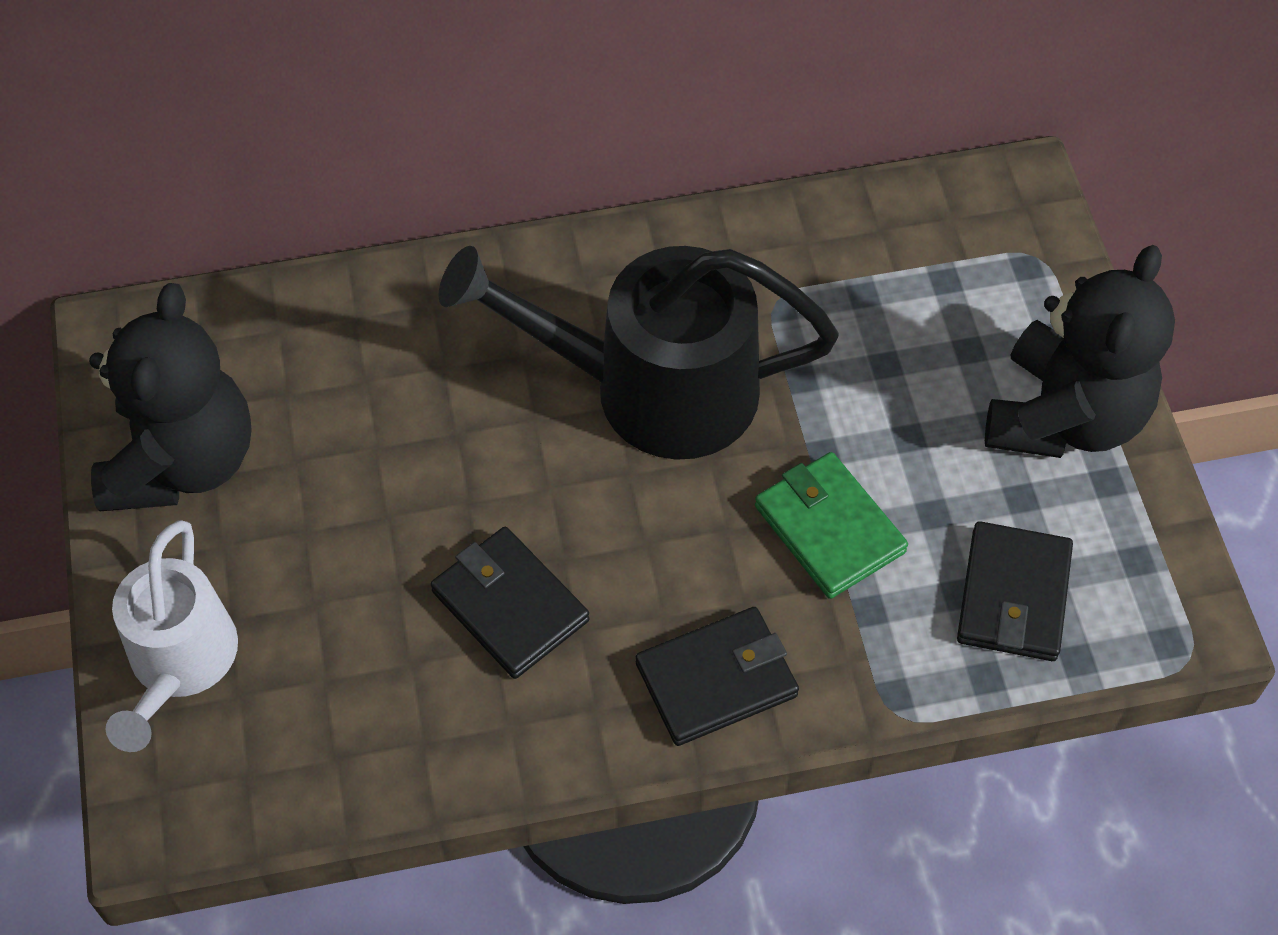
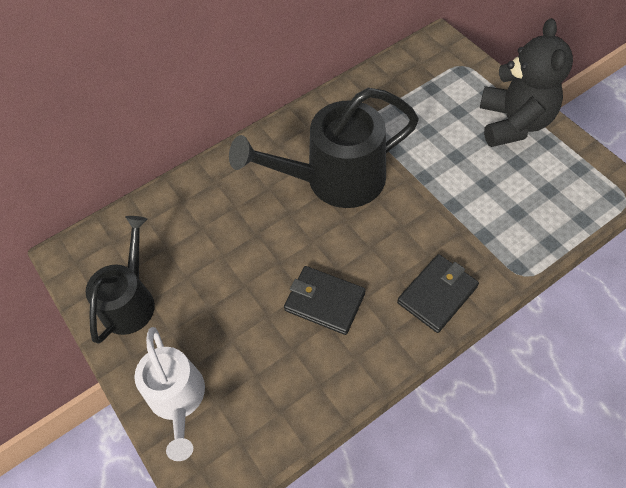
camera: 20 degrees left, 0 degrees up
(183, 461) = (131, 300): black teddy bear -> black watering can
(829, 529) = (446, 208): green wallet -> none
(1013, 595) = (540, 204): black wallet -> none

